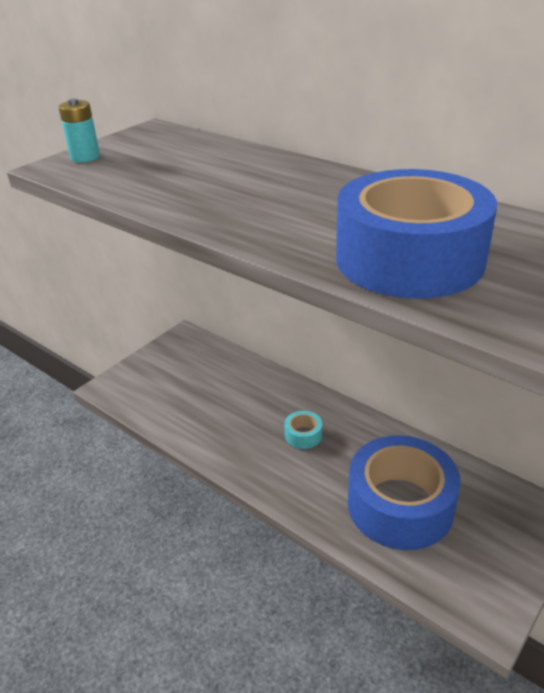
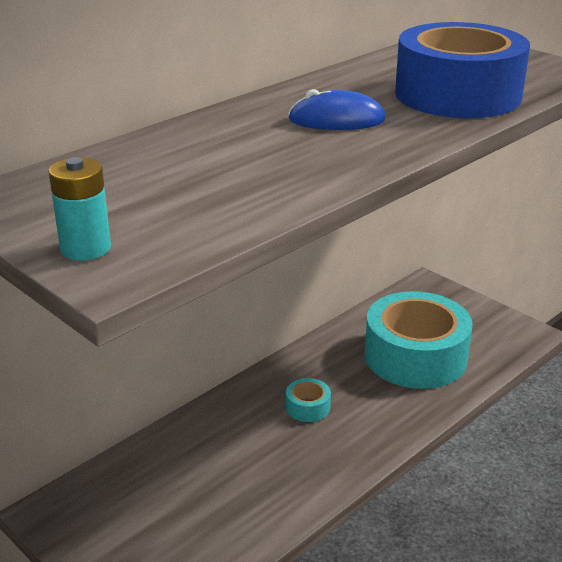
camera: 85 degrees left, 5 degrees down
(307, 205) = (336, 120): none -> blue mouse
(400, 505) = (415, 356): blue tape -> turquoise tape

